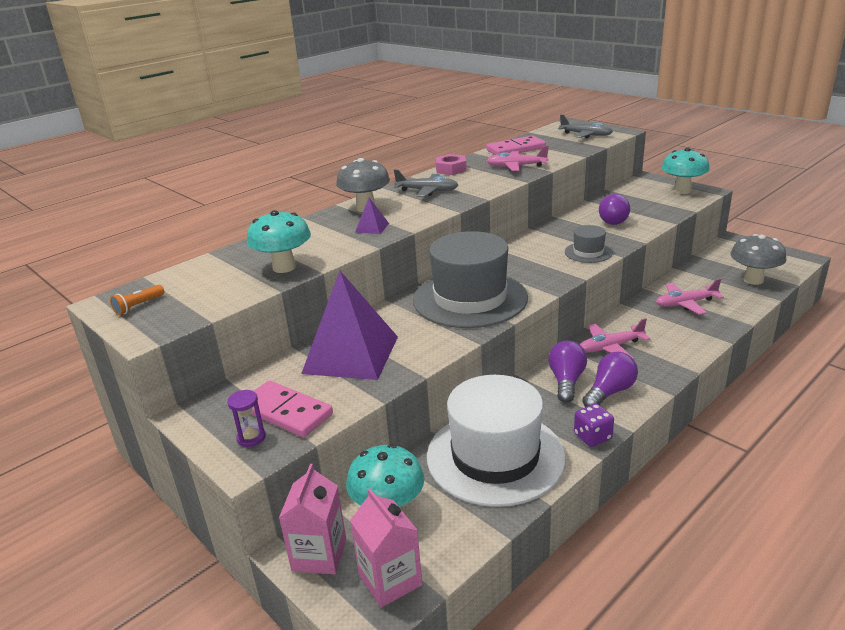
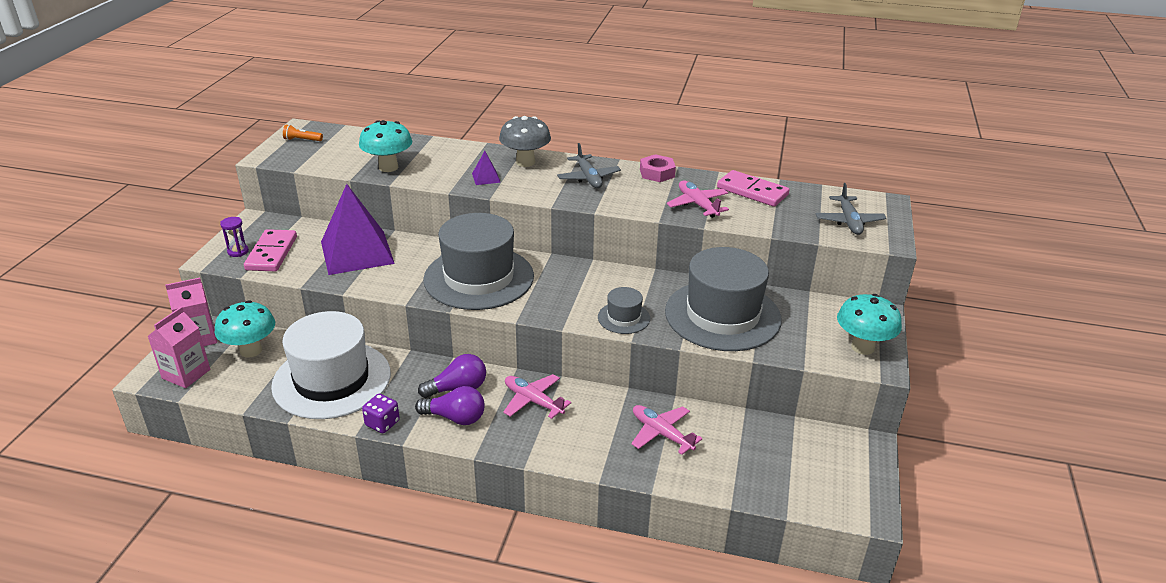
camera: 55 degrees right, 5 degrees up
(613, 220) = (722, 315): purple light bulb -> grey hat
(753, 280) = (766, 478): grey mushroom -> none

